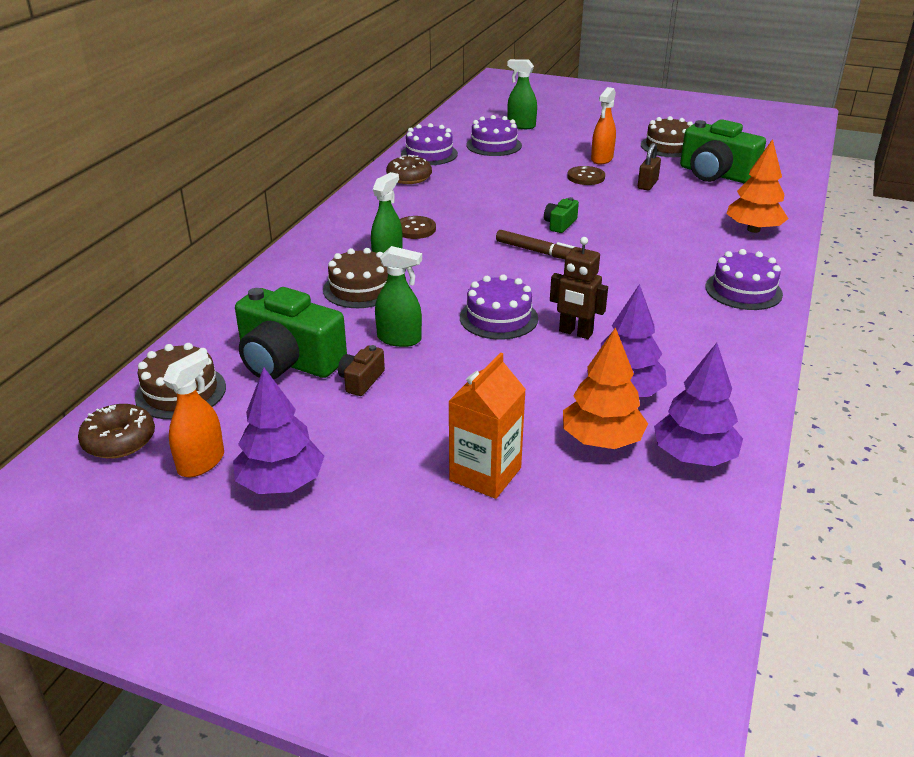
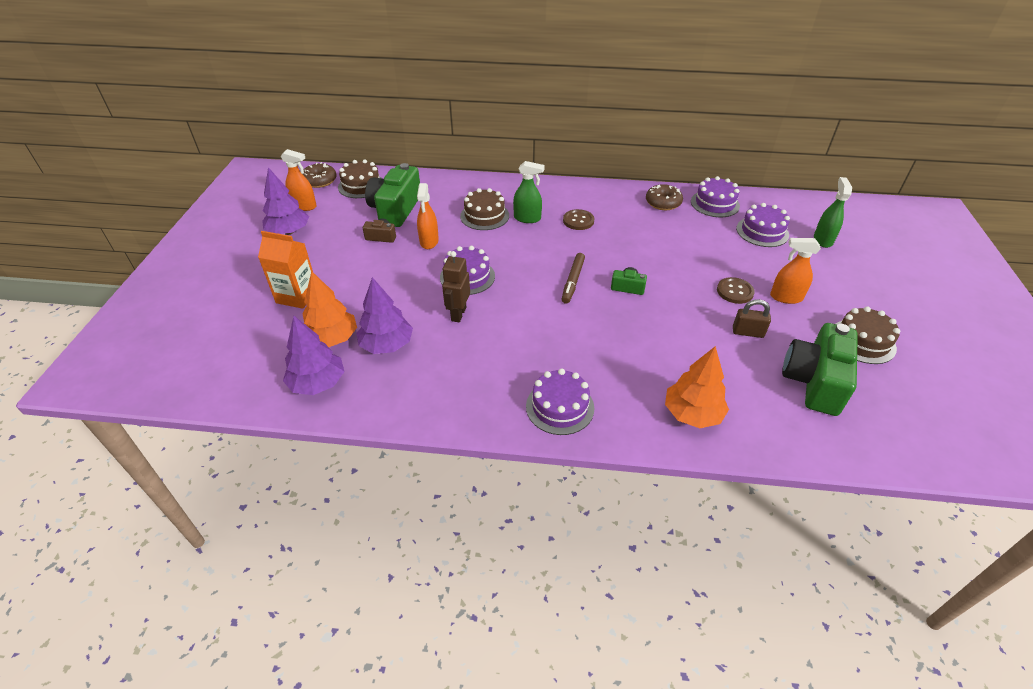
camera: 75 degrees right, 10 degrees up
(399, 339) = (429, 242): green spray bottle -> orange spray bottle

